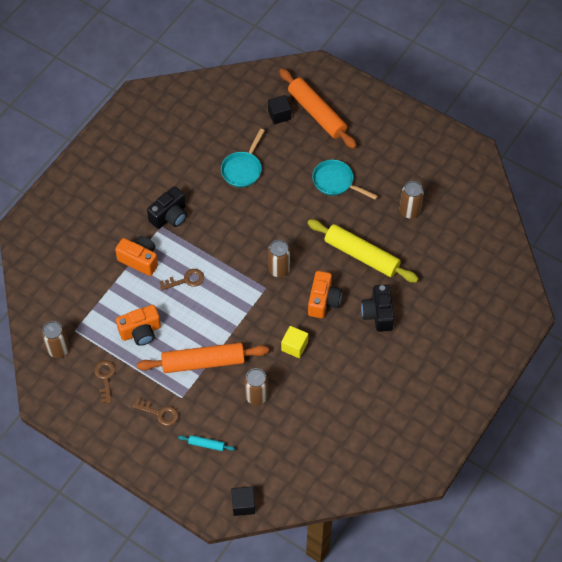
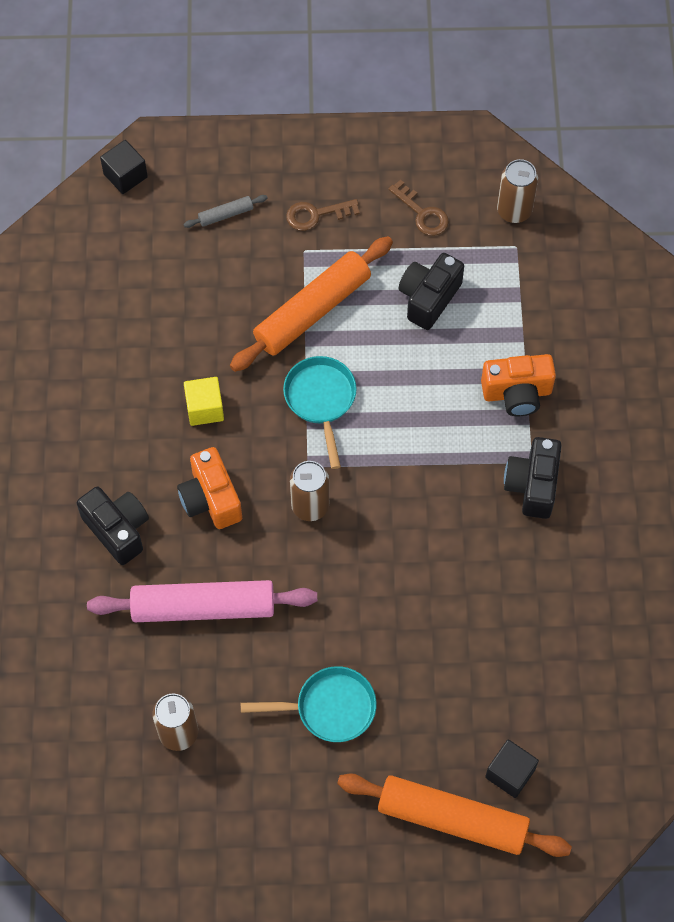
camera: 145 degrees right, 5 degrees up
(141, 332) = (428, 298): orange camera -> black camera
(186, 280) = (428, 405): brown key -> none
(206, 444) = (226, 215): turquoise rolling pin -> grey rolling pin
(243, 169) = (489, 634): turquoise pan -> turquoise pan (321, 400)
(256, 396) = (207, 311): brown can -> none
(361, 255) = (203, 607): yellow rolling pin -> pink rolling pin

